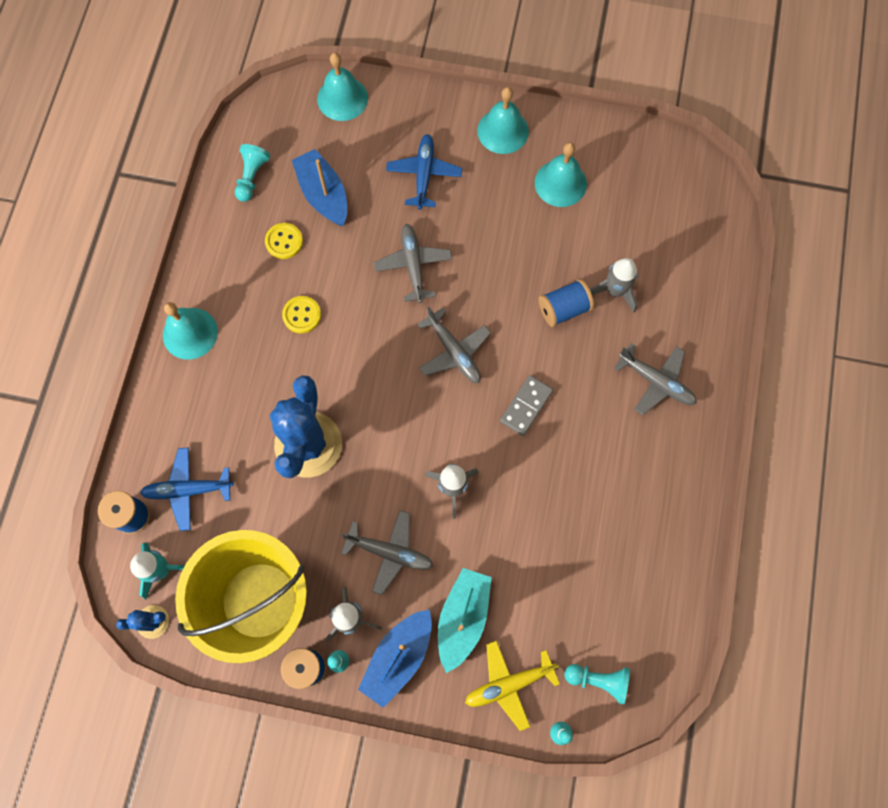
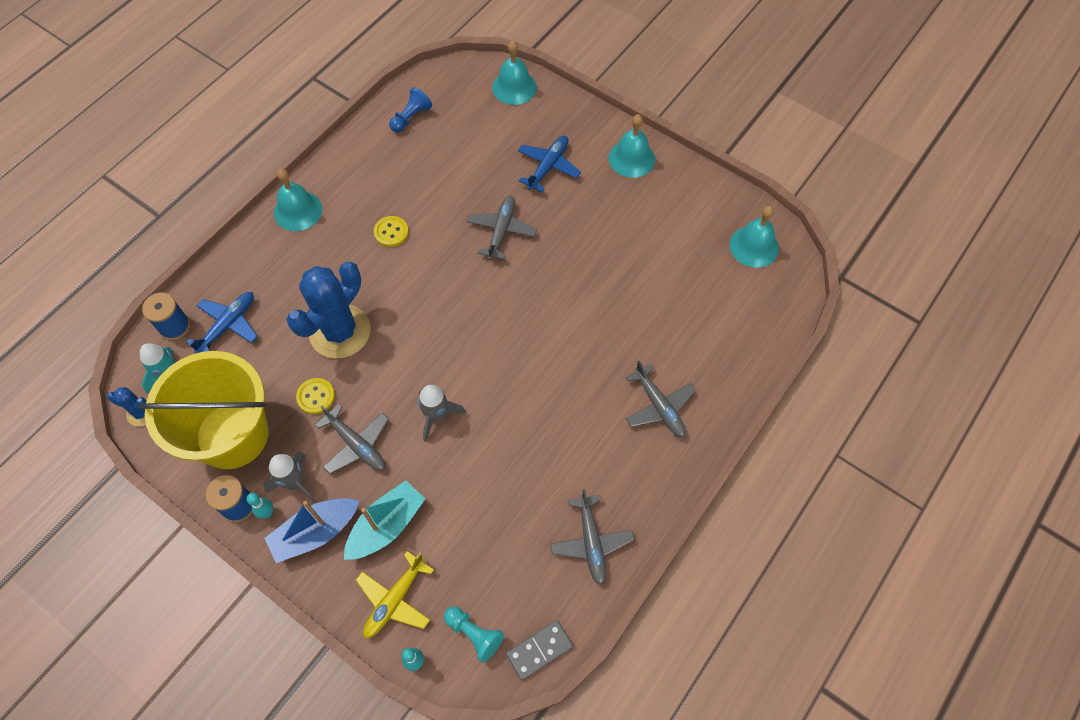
camera: 25 degrees right, 10 degrees down
(188, 490) = (228, 325): blue plane -> blue plane turned 105 degrees clockwise
(252, 177) = (411, 117): turquoise pawn -> blue pawn
(284, 241) = (409, 173): yellow button -> yellow button (316, 396)
(323, 195) = (459, 151): blue boat -> none
(454, 351) = (498, 309): grey plane -> grey plane (591, 542)
(509, 684) = (395, 600): yellow plane -> yellow plane turned 60 degrees counterclockwise
(526, 406) = (535, 378): grey domino -> grey domino (539, 650)
(560, 183) = (659, 216): turquoise bell -> turquoise bell (754, 246)
(563, 309) = (609, 314): blue spool -> none
(614, 291) = (661, 318): grey rocket -> none

